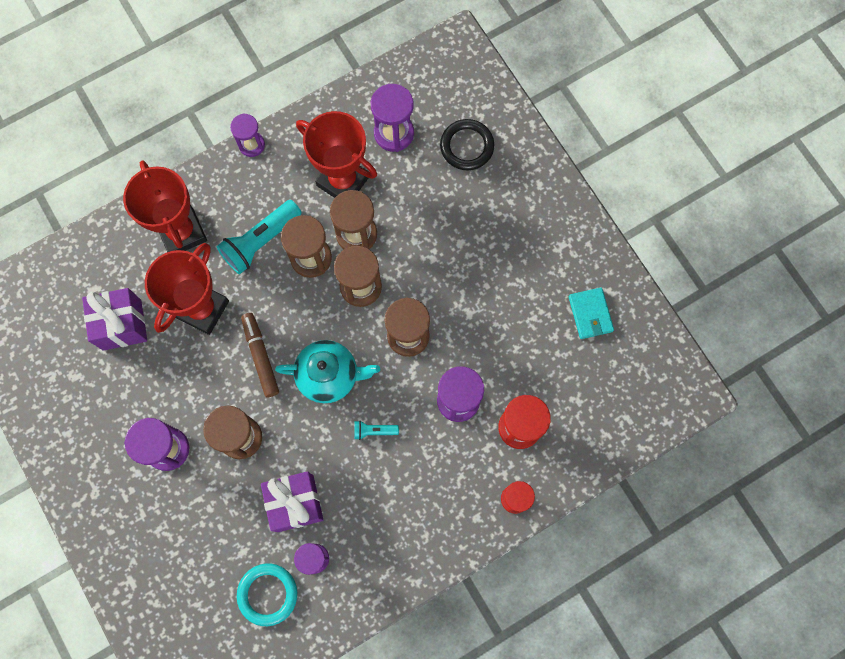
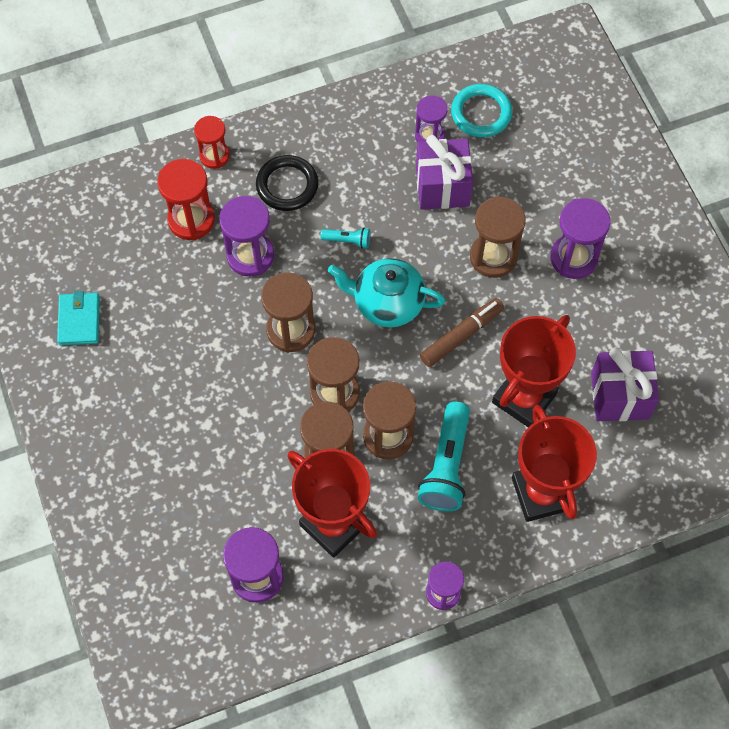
camera: 170 degrees left, 10 degrees down
(260, 241) = (446, 466): turquoise flashlight -> turquoise flashlight turned 135 degrees clockwise
(261, 356) = (461, 336): brown marker -> brown marker turned 120 degrees counterclockwise
(466, 146) = (168, 543): black ring -> black ring (287, 185)

